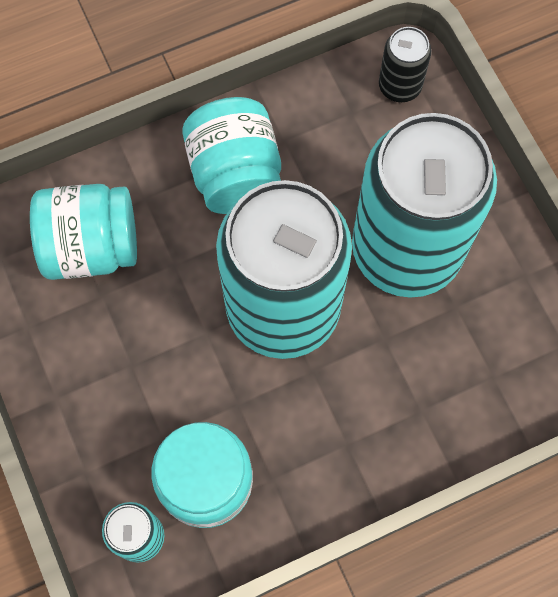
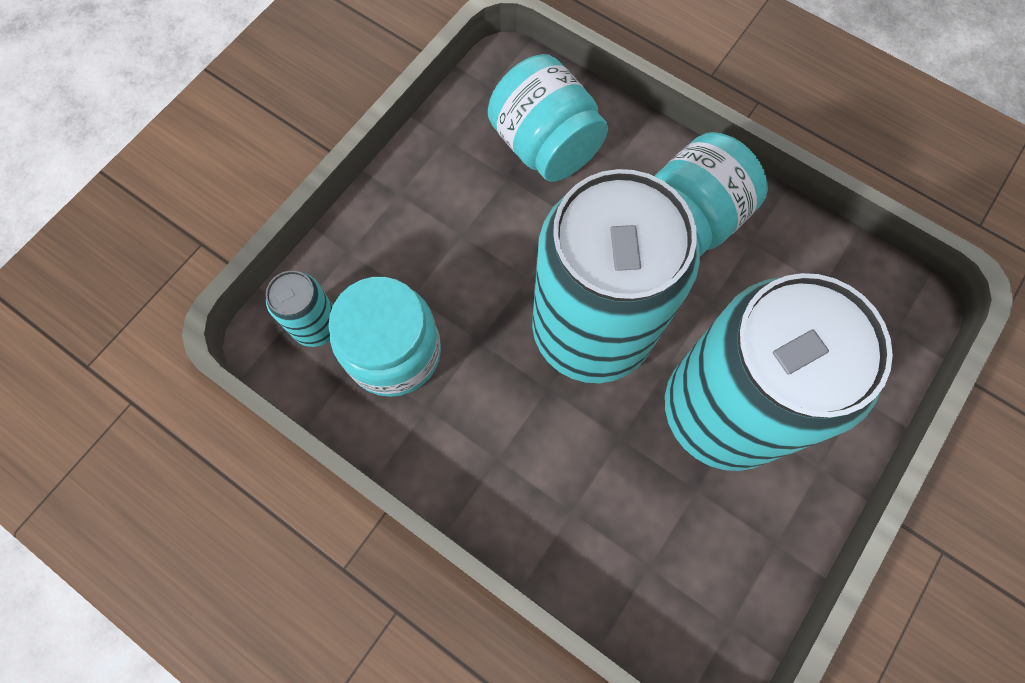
camera: 60 degrees right, 0 degrees up
(399, 86) = (883, 314): black can -> none

